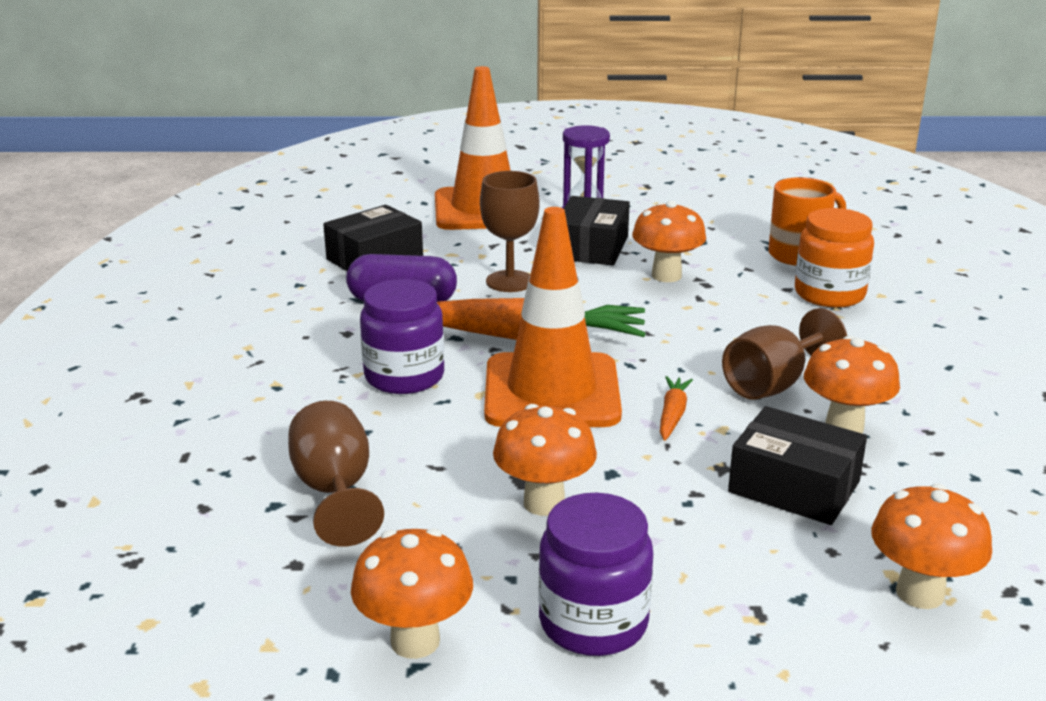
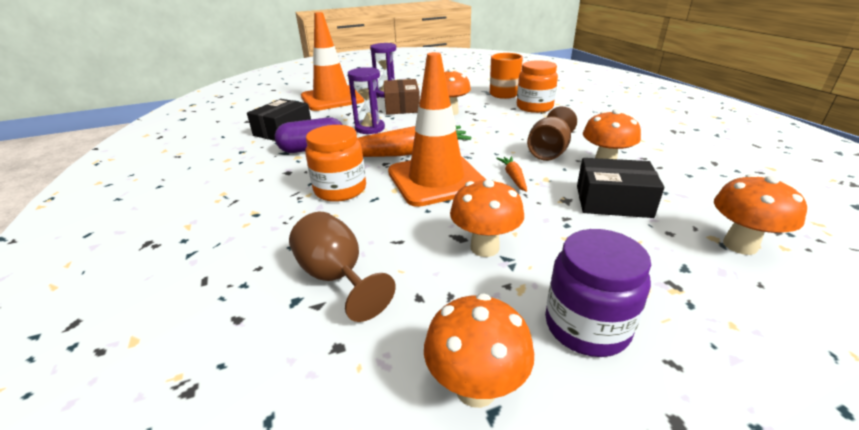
camera: 20 degrees left, 5 degrees up
(404, 376) = (340, 189): purple jar -> orange jar
(510, 281) = (370, 128): brown goblet -> purple hourglass
(591, 248) = (402, 106): black box -> brown box

